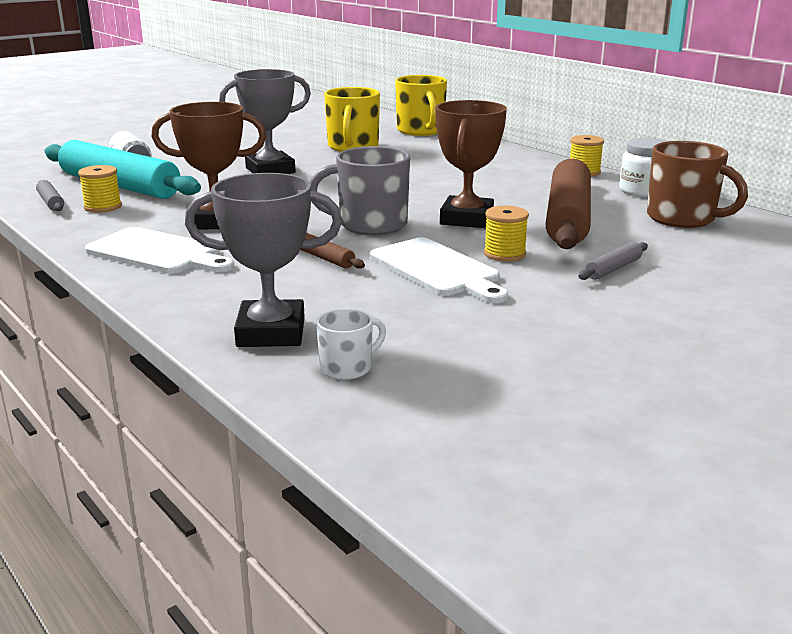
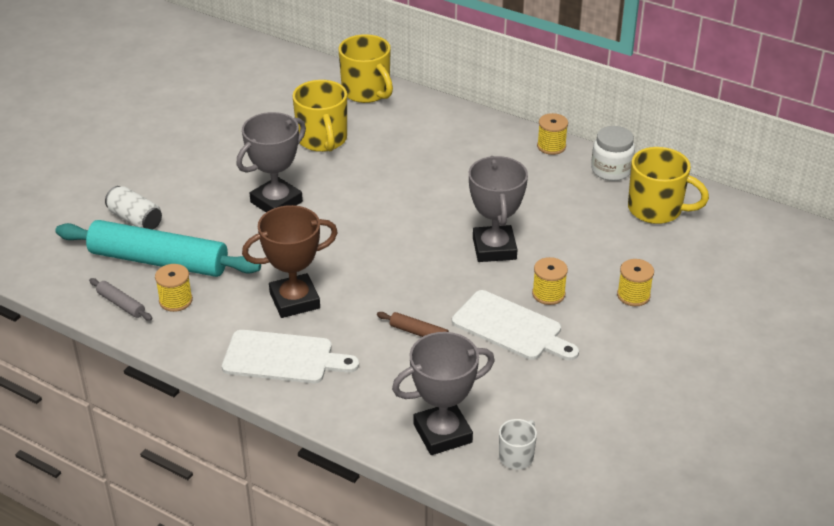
camera: 20 degrees left, 15 degrees up
(371, 225) = (424, 276): grey mug -> none
(466, 219) = (494, 248): brown trophy -> grey trophy
(567, 218) = (571, 229): brown rolling pin -> none
(613, 269) = (633, 295): grey rolling pin -> yellow spool
(682, 218) = (656, 209): brown mug -> yellow mug

